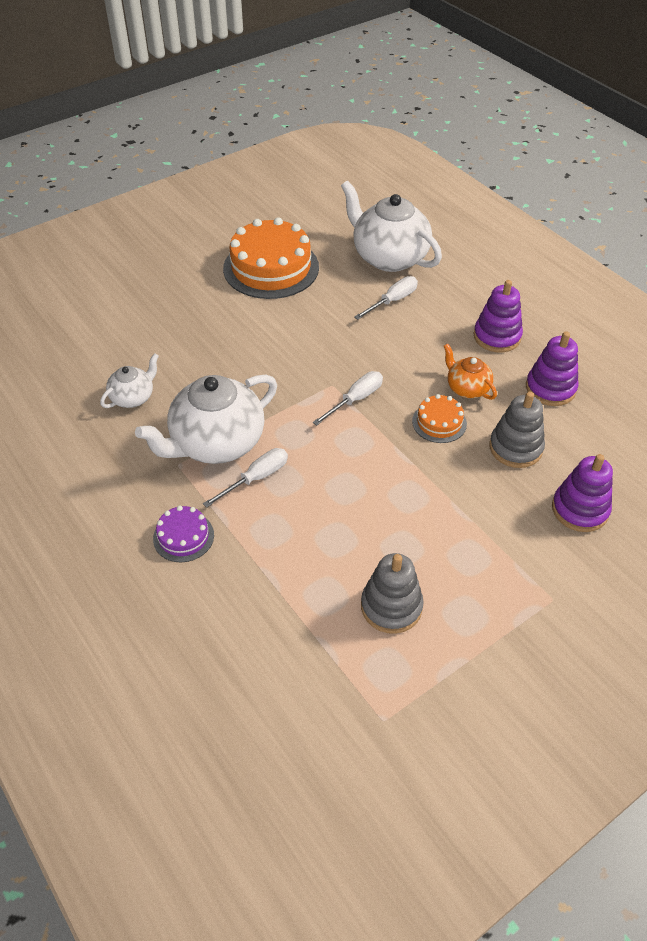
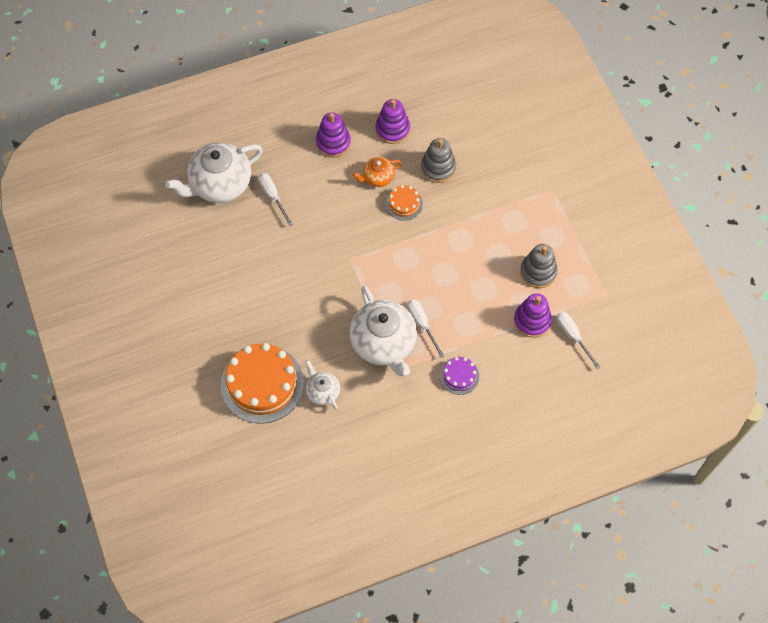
camera: 75 degrees left, 15 degrees up
(271, 268) = (203, 270): orange cake -> orange cake (262, 384)
(355, 399) = (368, 248): white screwdriver -> white screwdriver (573, 336)
(580, 509) = (495, 152): purple stacking toy -> purple stacking toy (532, 320)

